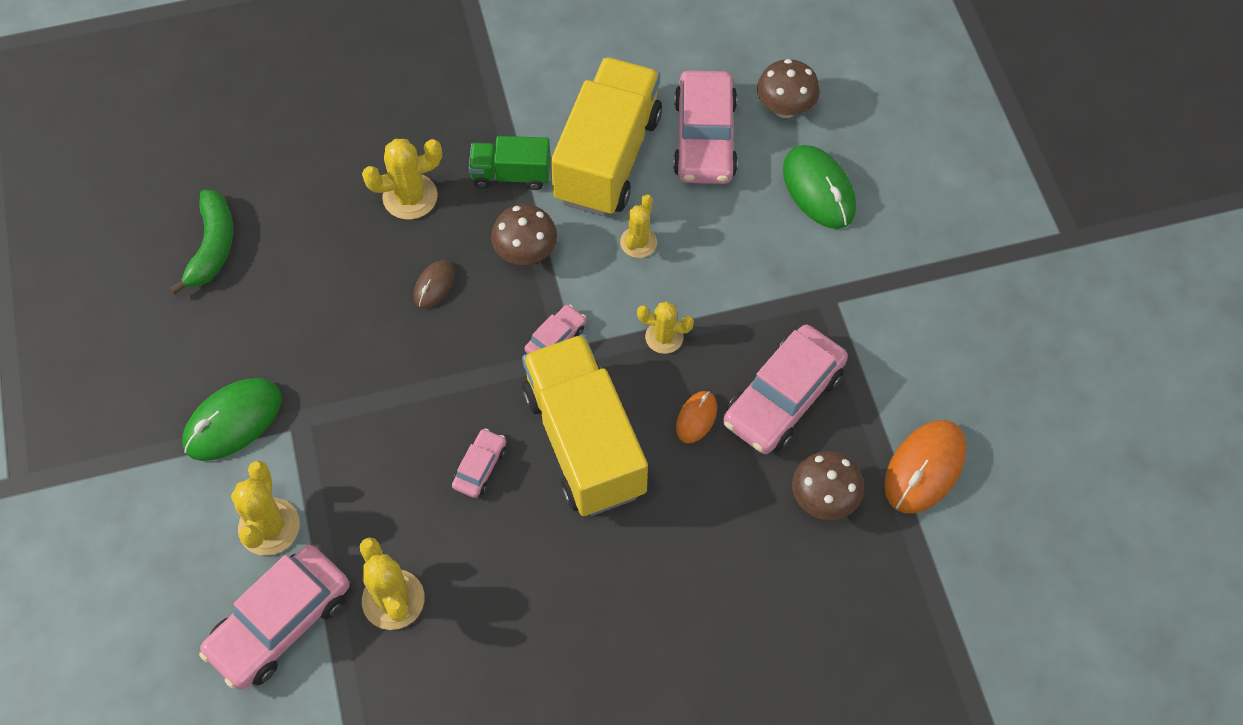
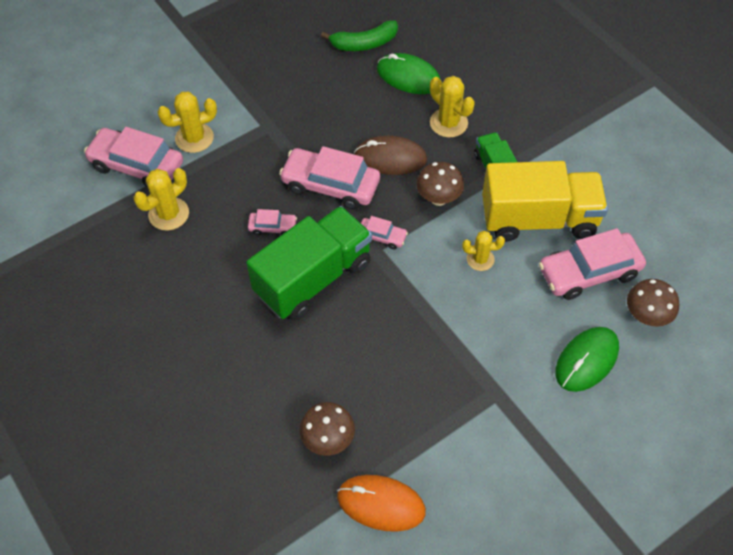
camera: 70 degrees right, 5 degrees down
(233, 421) = (254, 96): green mouse -> green mouse (408, 77)
(434, 285) = (390, 158): brown mouse -> brown mouse, size x1.83
(584, 442) = (313, 278): yellow truck -> green truck
(664, 337) = (413, 299): yellow cactus -> none
(696, 418) = (359, 338): orange mouse -> none
(783, 397) = (398, 389): pink car -> pink car (330, 185)

